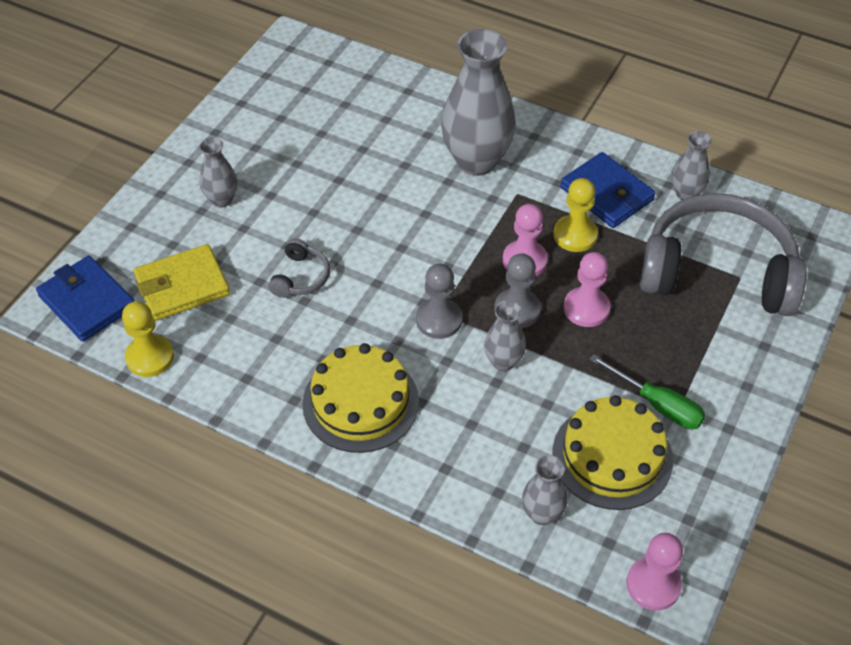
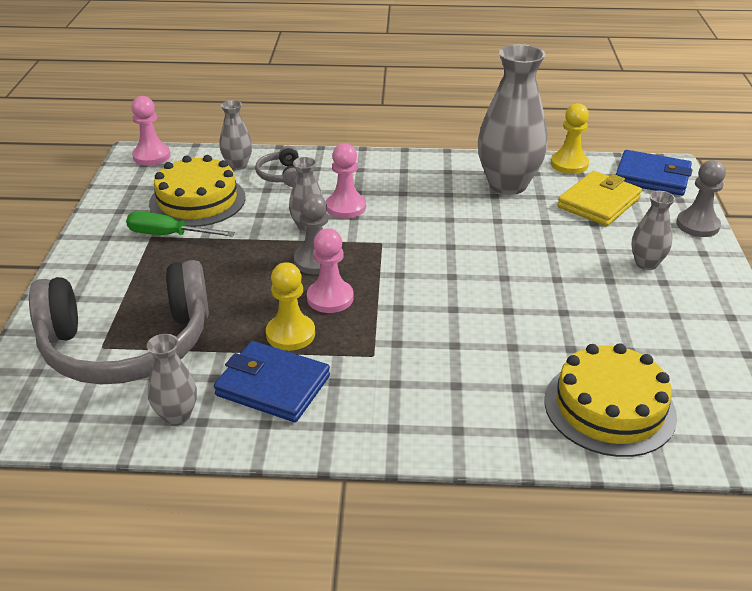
camera: 155 degrees right, 15 degrees down
(300, 277) = (516, 232): grey headphones -> grey headphones (281, 175)
(360, 402) = (400, 181): yellow cake -> yellow cake (609, 407)
(439, 320) = (378, 237): grey pawn -> grey pawn (697, 225)
(476, 161) = (440, 375): grey vase -> grey vase (507, 185)
(586, 308) = (253, 279): pink pawn -> pink pawn (346, 207)

